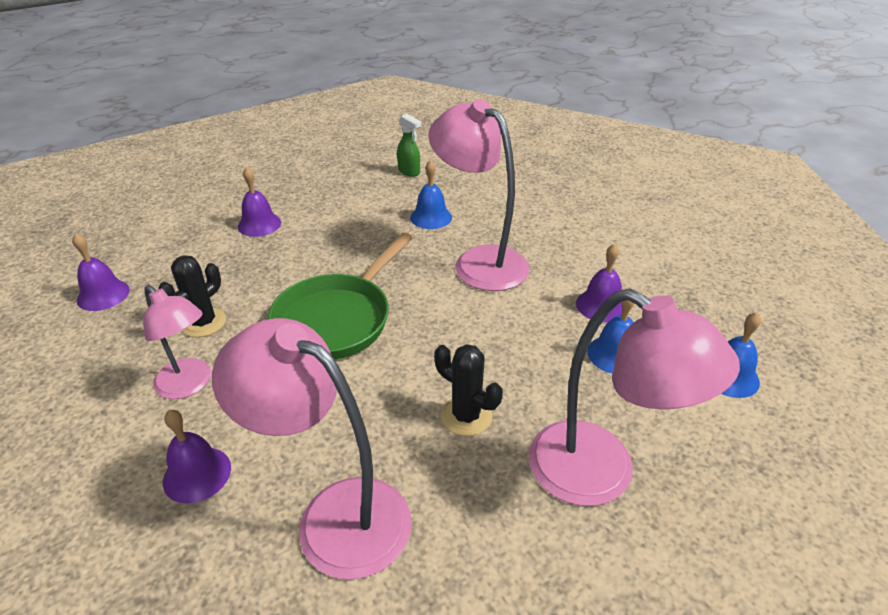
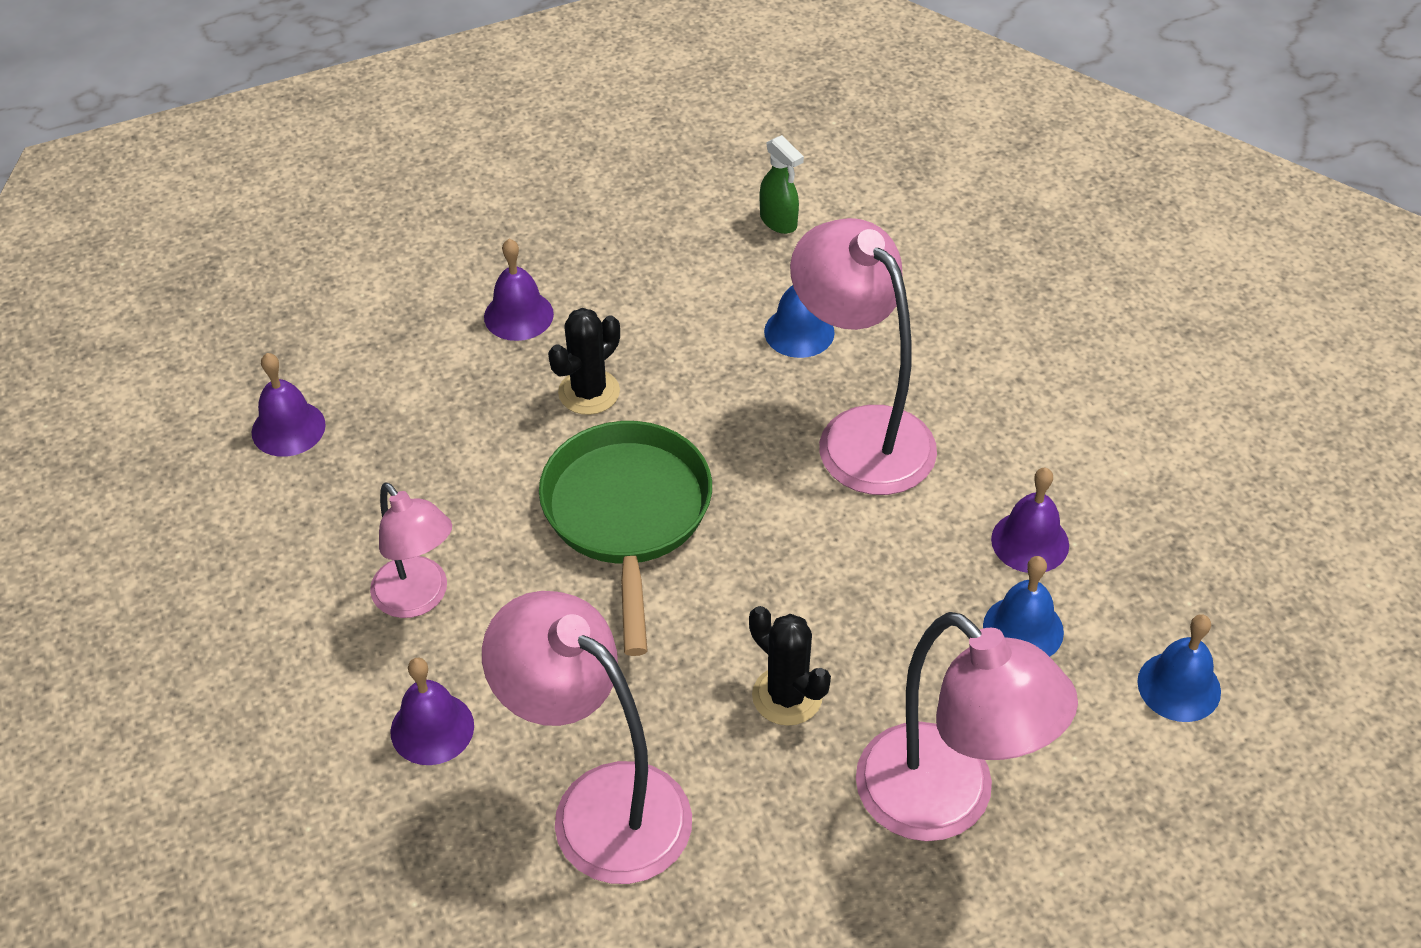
camera: 10 degrees right, 10 degrees up
(203, 322) = (435, 497): black cactus -> black cactus (589, 392)
(337, 319) = (627, 515): green pan -> green pan turned 135 degrees clockwise

